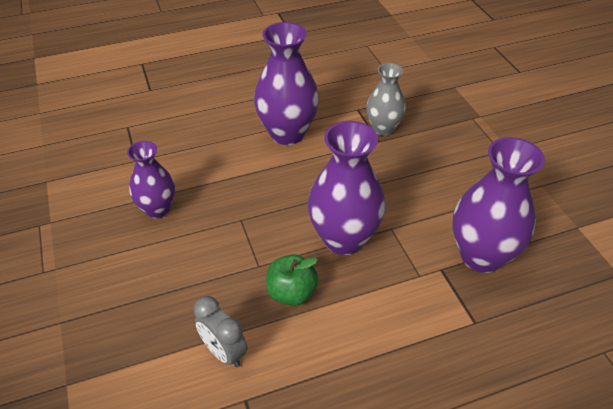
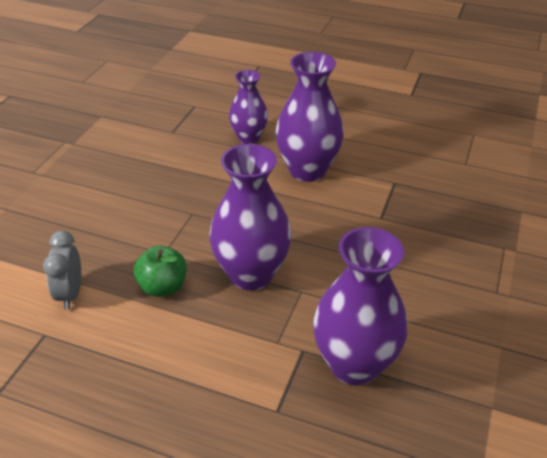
camera: 40 degrees right, 5 degrees down
(157, 209) = (146, 173): purple vase -> purple vase (248, 138)
(383, 128) = (398, 209): grey vase -> none

